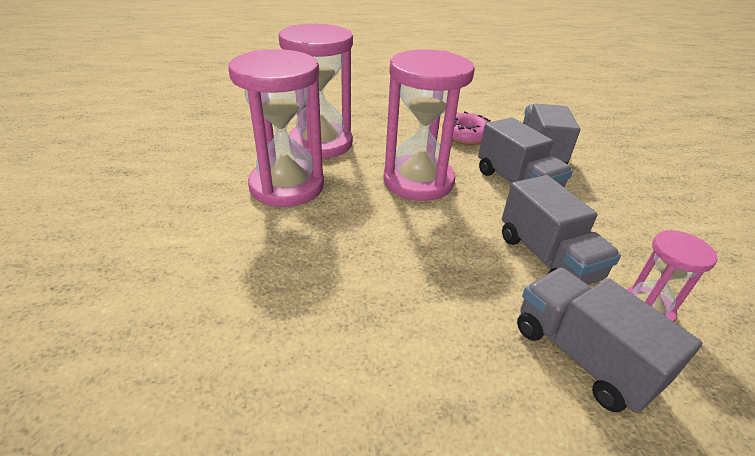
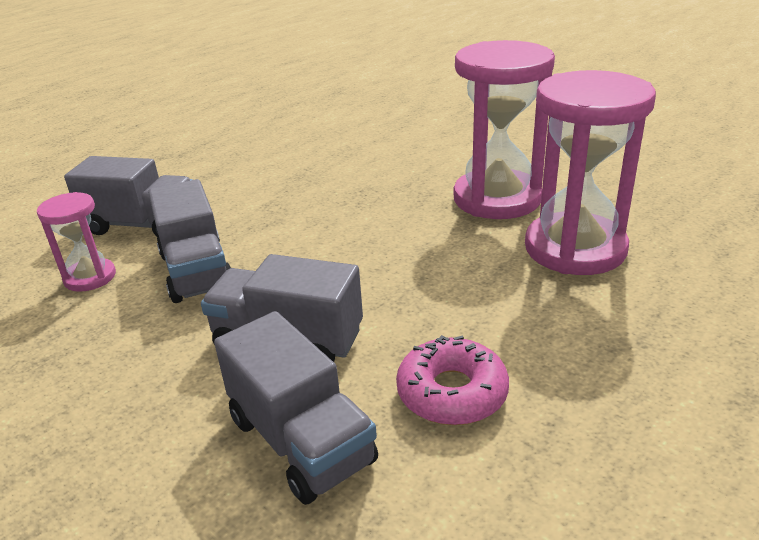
camera: 140 degrees right, 5 degrees down
(418, 181) = (401, 272): pink hourglass -> none
(547, 258) = (197, 271): grey truck -> grey truck turned 135 degrees counterclockwise

